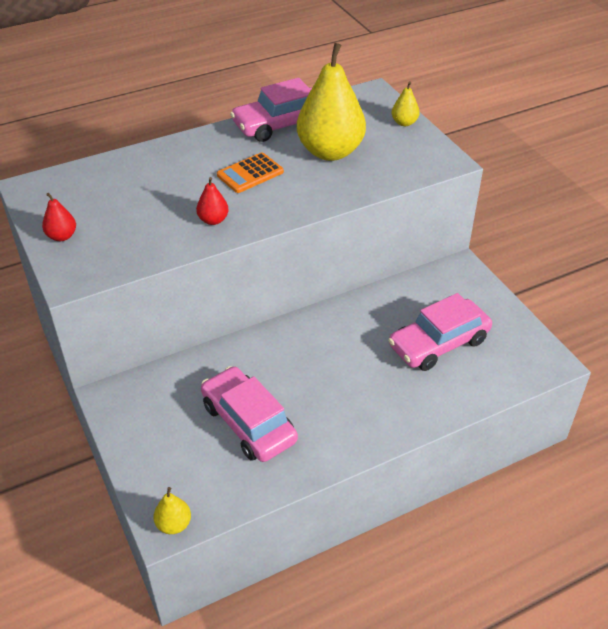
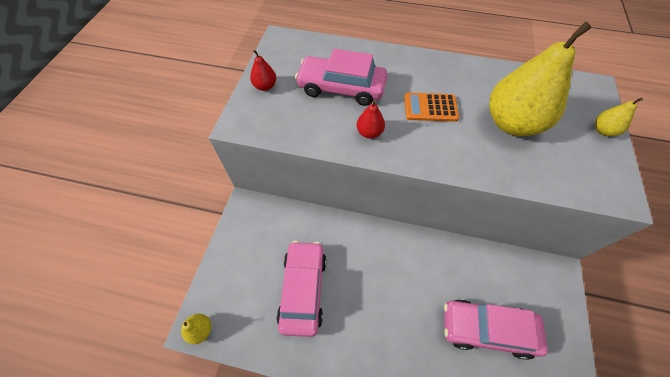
camera: 40 degrees right, 15 degrees up
(280, 124) = (490, 76): pink car -> pink car (341, 88)

